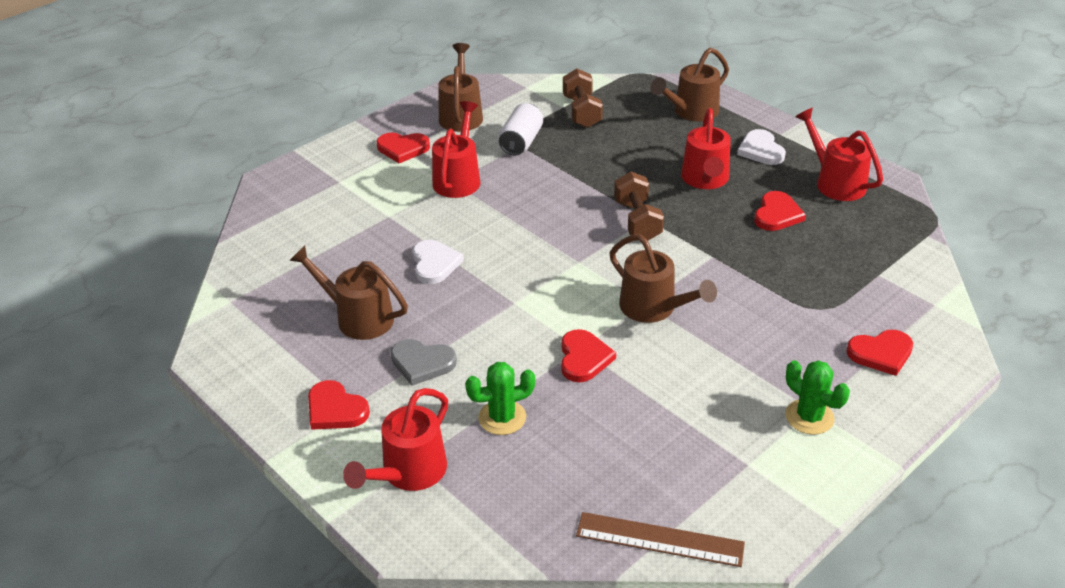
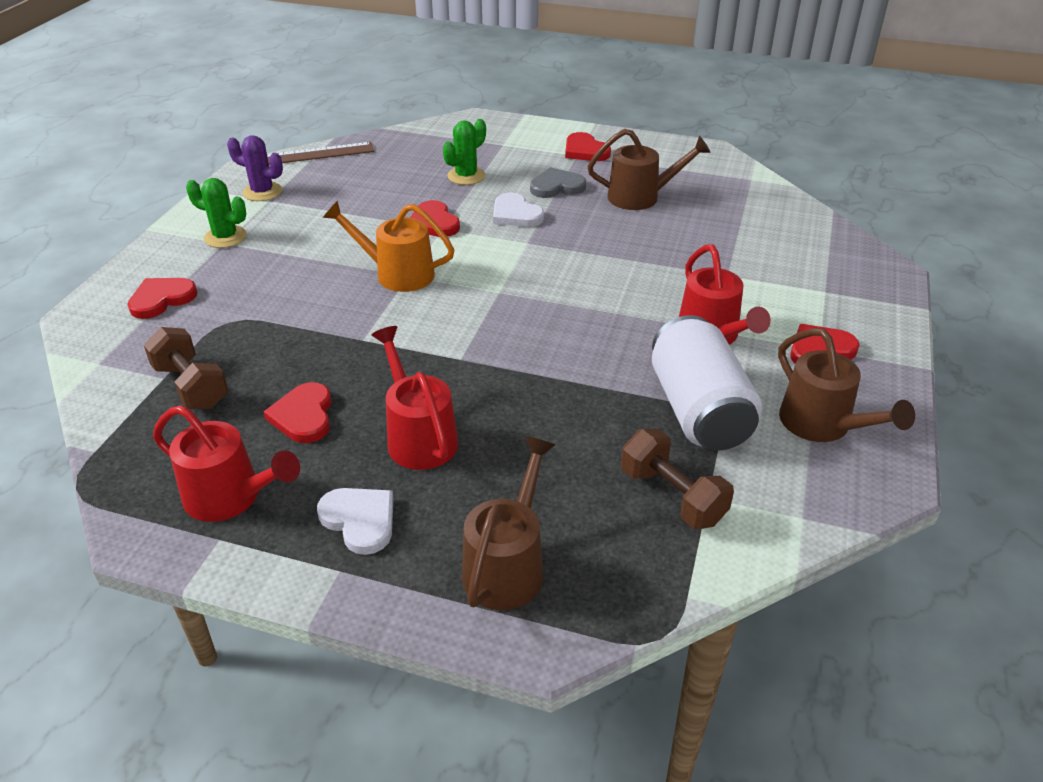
camera: 150 degrees right, 0 degrees up
(335, 409) = (585, 151): red heart -> red heart turned 135 degrees counterclockwise
(408, 473) = (501, 139): red watering can -> none
(434, 264) = (630, 249): white heart -> white heart (515, 214)
(521, 142) = (698, 410): white can -> white can, size x1.61
(637, 221) = (469, 352): brown dumbbell -> brown dumbbell (191, 386)
(654, 309) = (396, 274): brown watering can -> orange watering can
(752, 482) = (262, 192): none -> purple cactus

